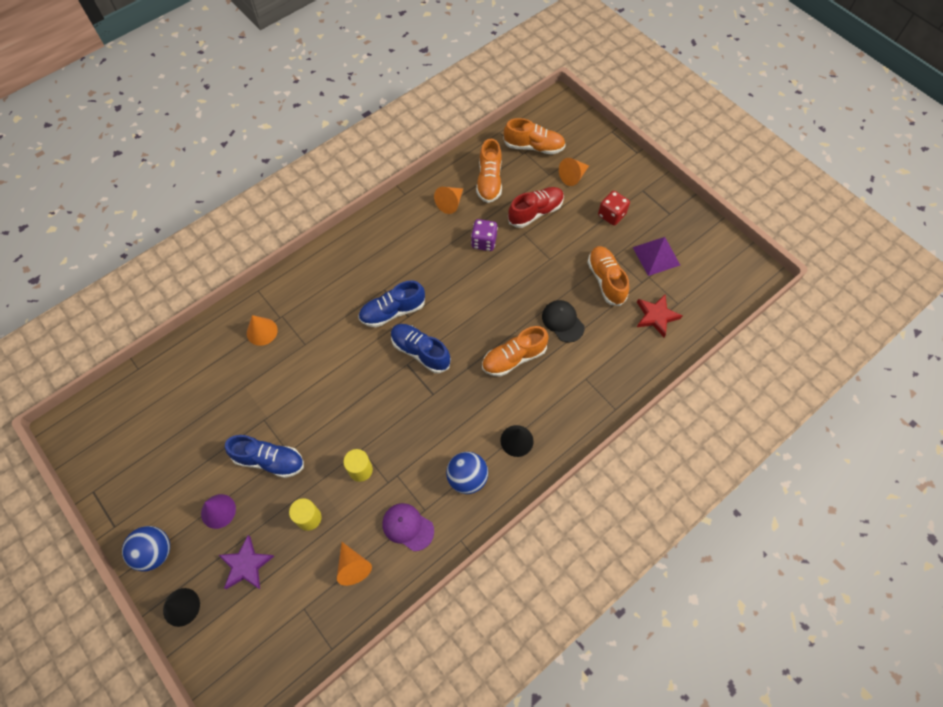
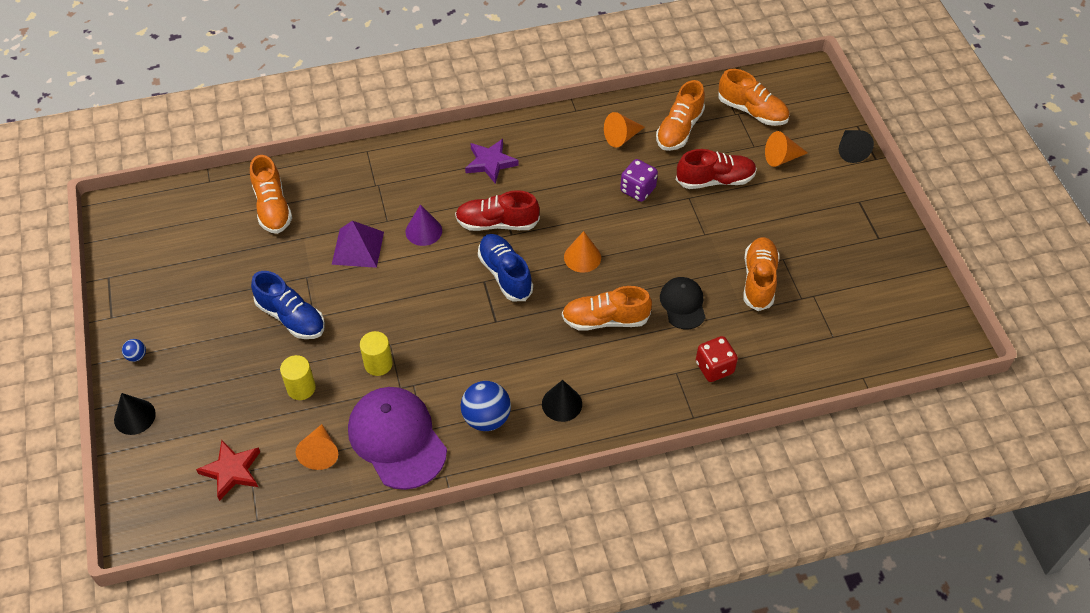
camera: 25 degrees right, 10 degrees down
(155, 552) = (137, 356): blue ball -> blue ball, size x0.47
(204, 370) = (272, 207): none -> orange shoe
(218, 511) = (216, 344): purple cone -> purple cone (423, 231)
(246, 565) = (216, 405): purple star -> purple star (490, 162)
(262, 331) = (349, 192): orange cone -> orange cone (582, 257)
(392, 311) = (497, 223): blue shoe -> red shoe
(407, 527) = (397, 439): purple cap -> purple cap, size x1.79
(611, 215) = (805, 214): red dice -> red dice (714, 367)
(617, 152) = (850, 150): none -> black cone
(656, 256) = (835, 277): purple pyramid -> purple pyramid (358, 247)
(656, 316) = (798, 340): red star -> red star (232, 471)

